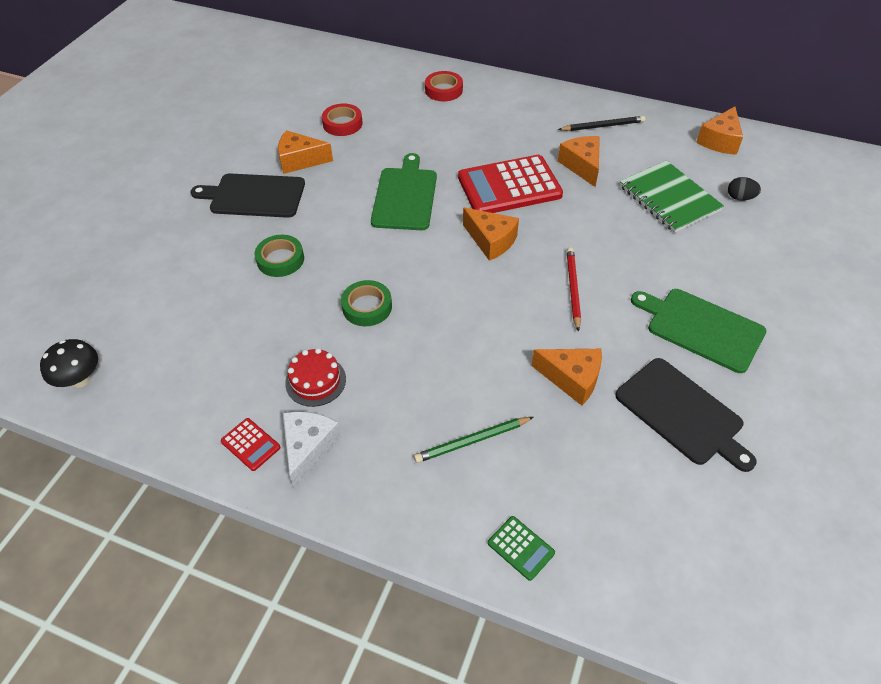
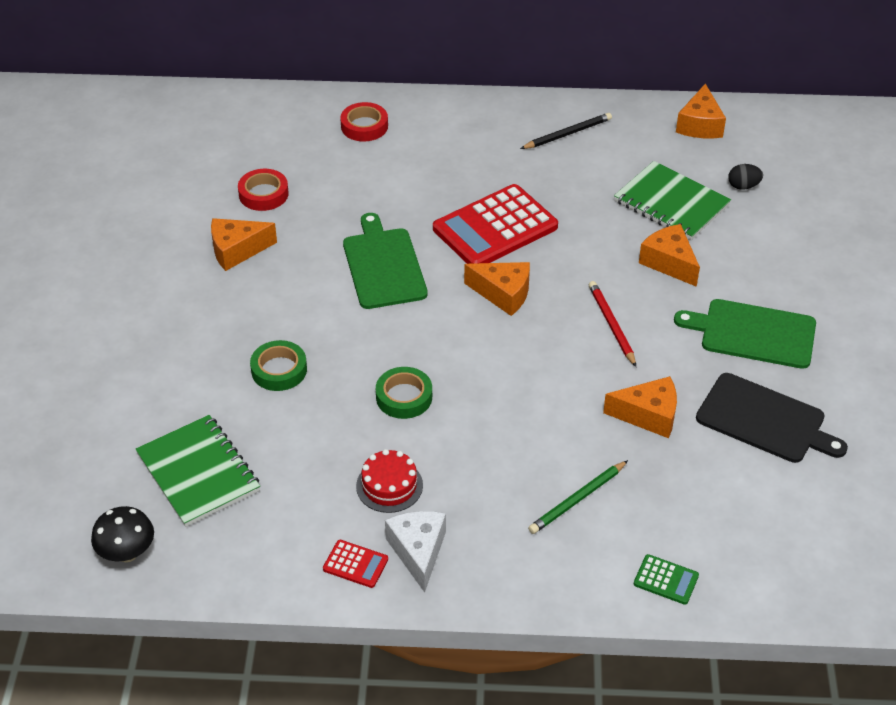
camera: 20 degrees left, 5 degrees down
(172, 327) = (198, 472): none -> green notebook
(254, 196) = (205, 305): black cutting board -> none
(582, 166) = (564, 186): orange cheese -> orange cheese (669, 263)

